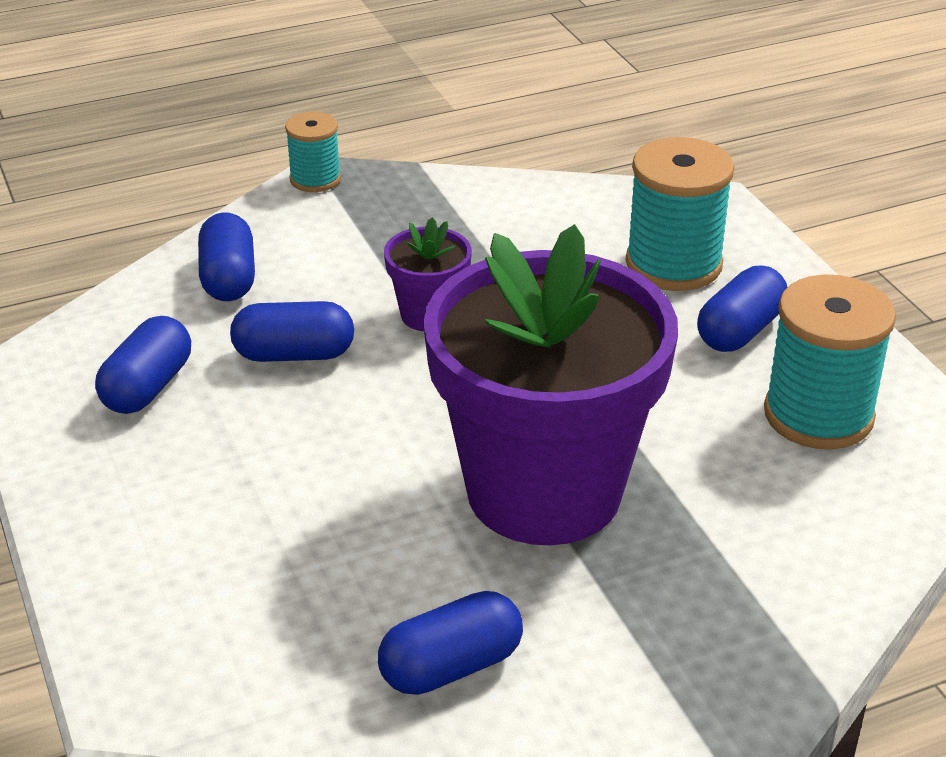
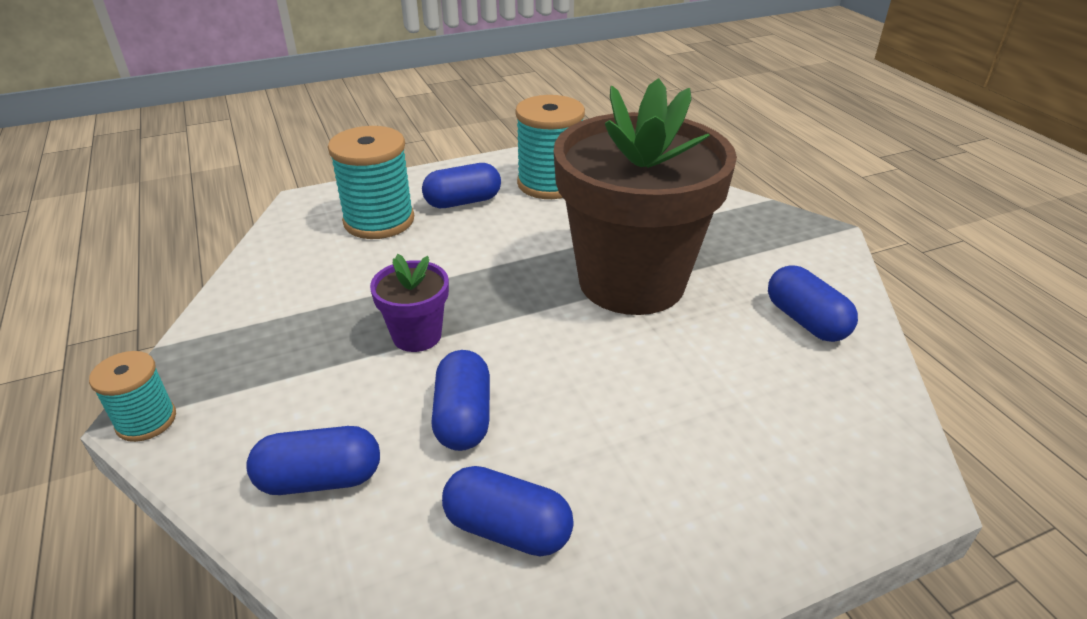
camera: 90 degrees left, 0 degrees up
(544, 491) = (631, 282): purple flower pot -> brown flower pot
(740, 331) = (463, 202): blue capsule -> blue capsule turned 60 degrees counterclockwise

